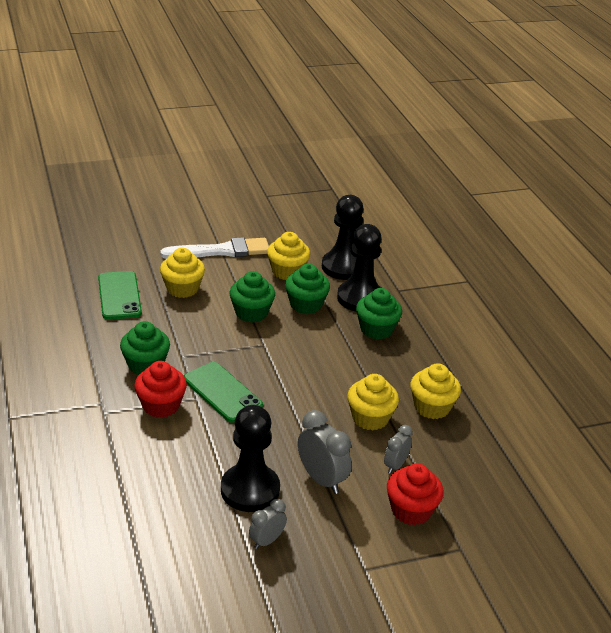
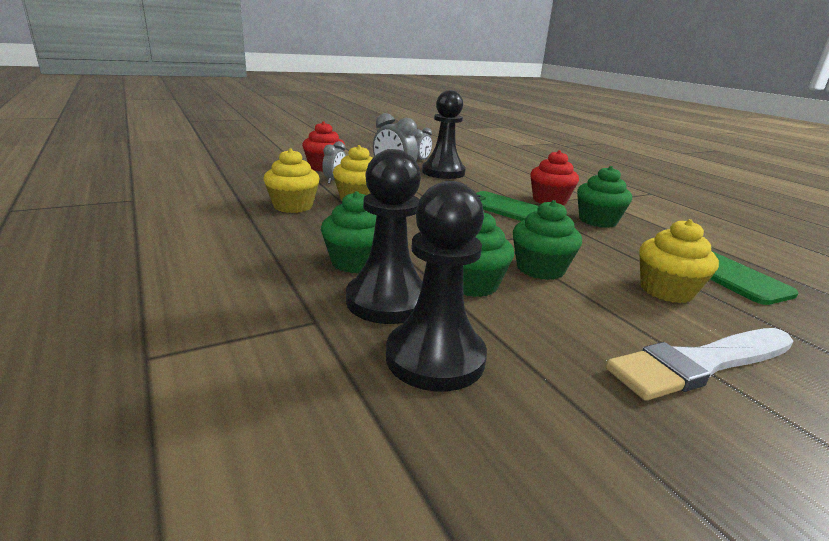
camera: 170 degrees right, 10 degrees down
(287, 272) = (539, 335): yellow cupcake -> none

